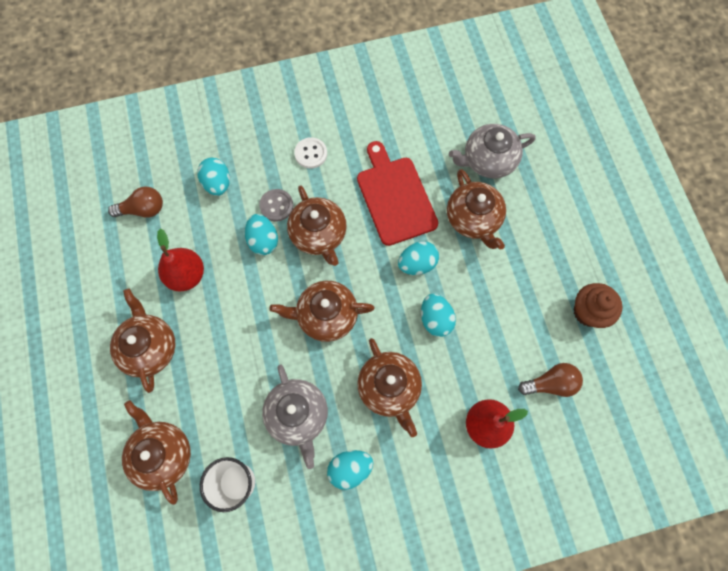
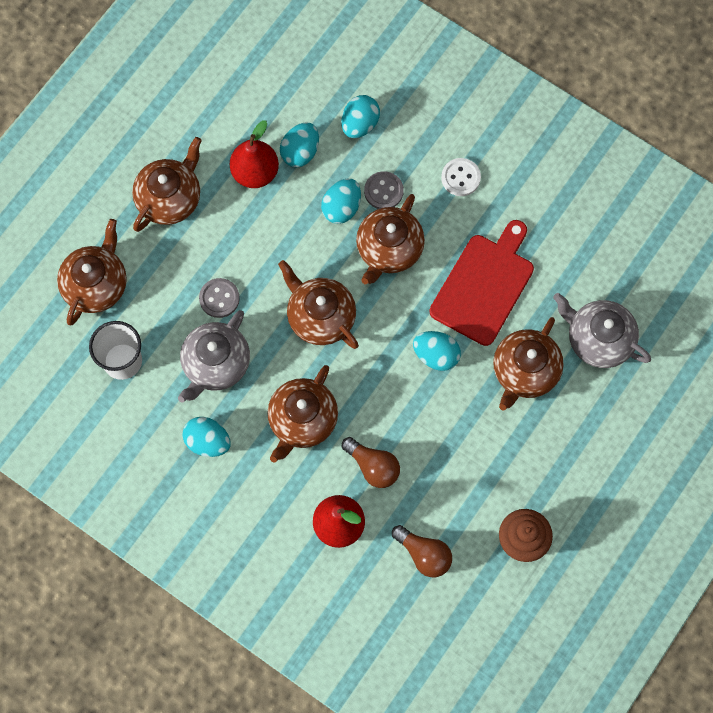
camera: 50 degrees right, 0 degrees up
(143, 209) = (281, 85): brown light bulb -> brown light bulb (373, 466)
(253, 373) = (219, 298): none -> grey button
(435, 319) = (397, 411): turquoise egg -> turquoise egg (300, 152)

